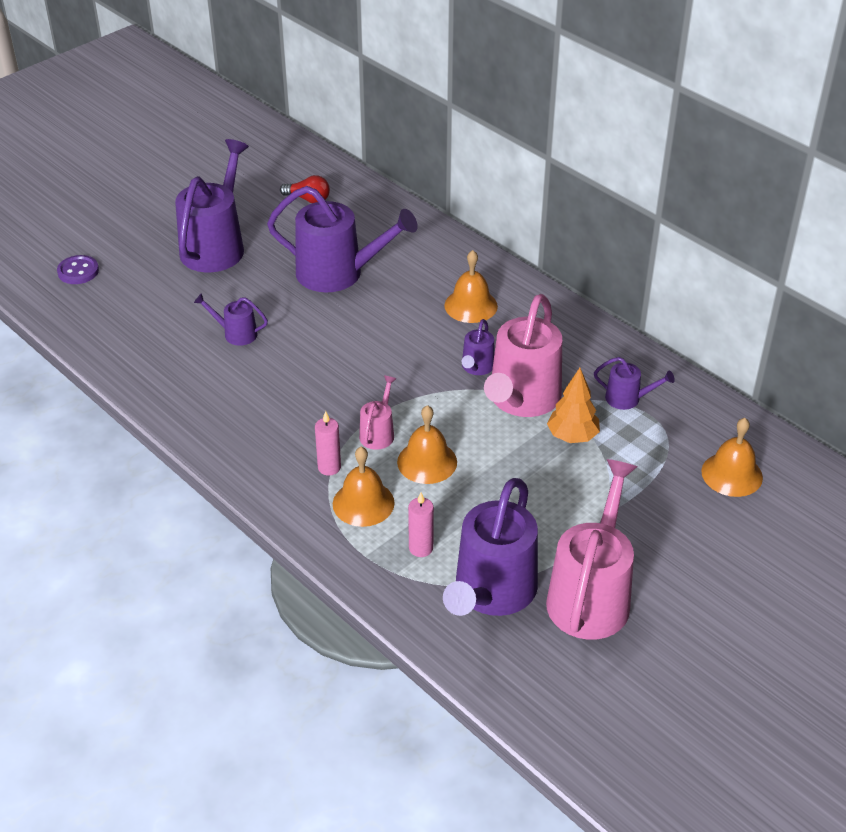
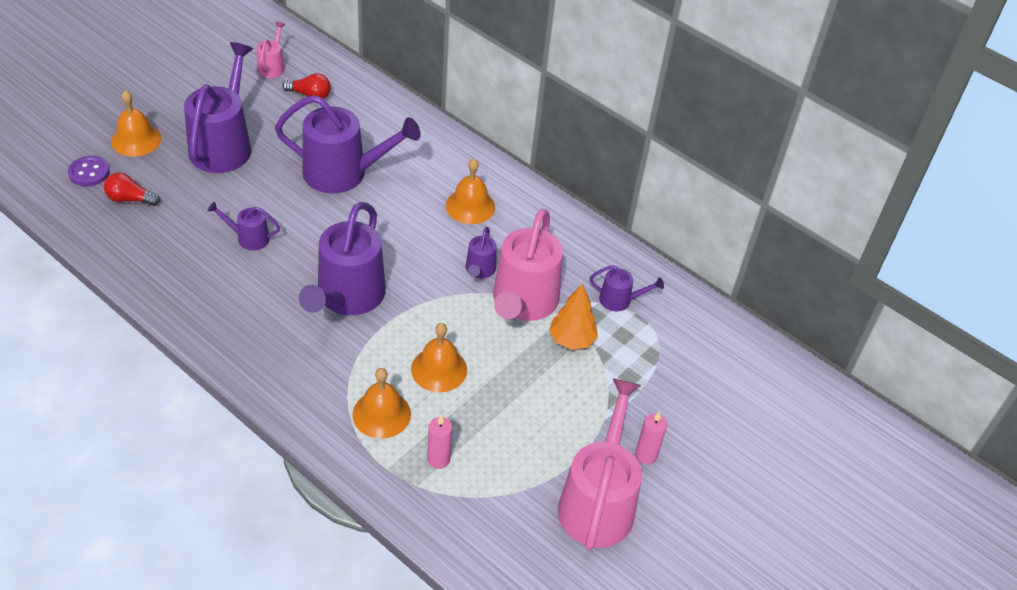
camera: 10 degrees left, 5 degrees up
(117, 296) = (130, 199): none -> red light bulb
(329, 467) = (347, 377): pink candle -> pink candle (646, 455)
(378, 433) = (391, 340): pink watering can -> pink watering can (272, 67)
(492, 592) = (507, 502): purple watering can -> purple watering can (347, 297)
(732, 474) = (717, 375): orange bell -> orange bell (136, 140)

